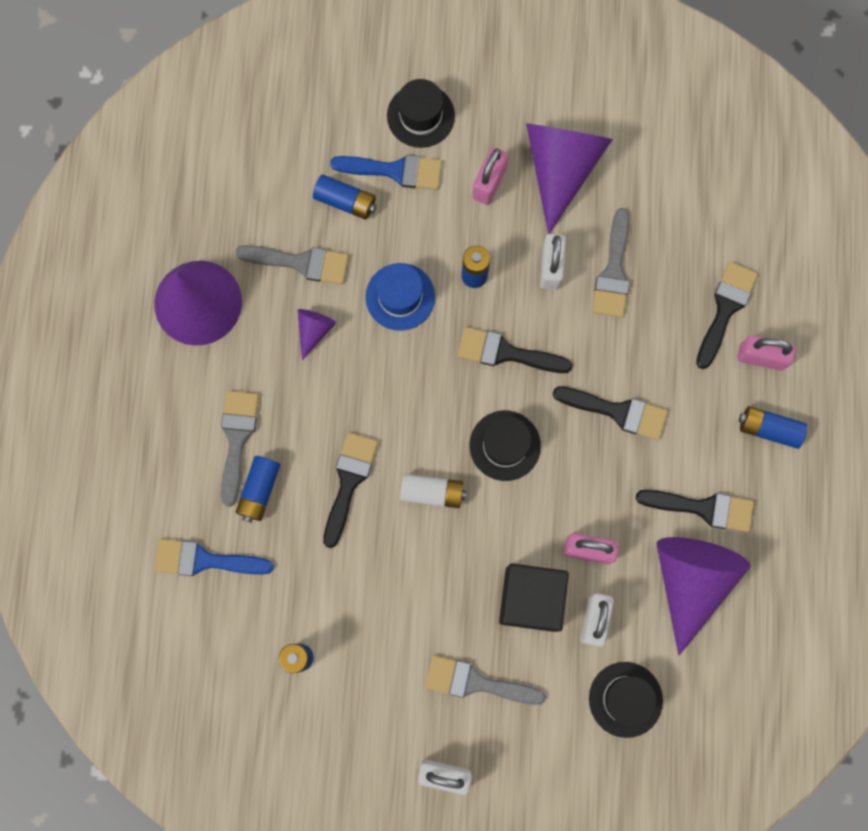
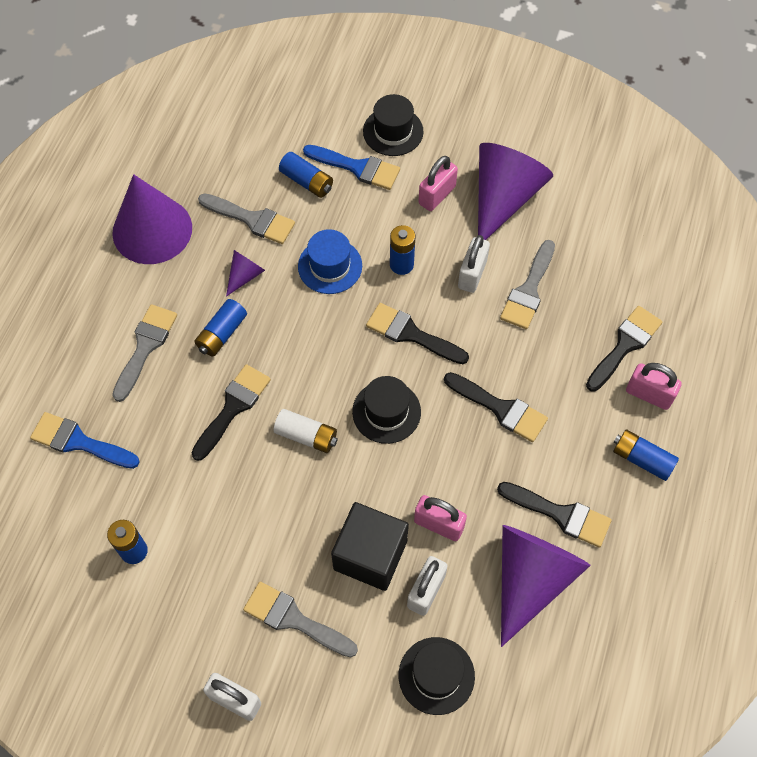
camera: 15 degrees right, 15 degrees down
(259, 490) = (150, 395): blue battery -> blue battery (222, 333)

